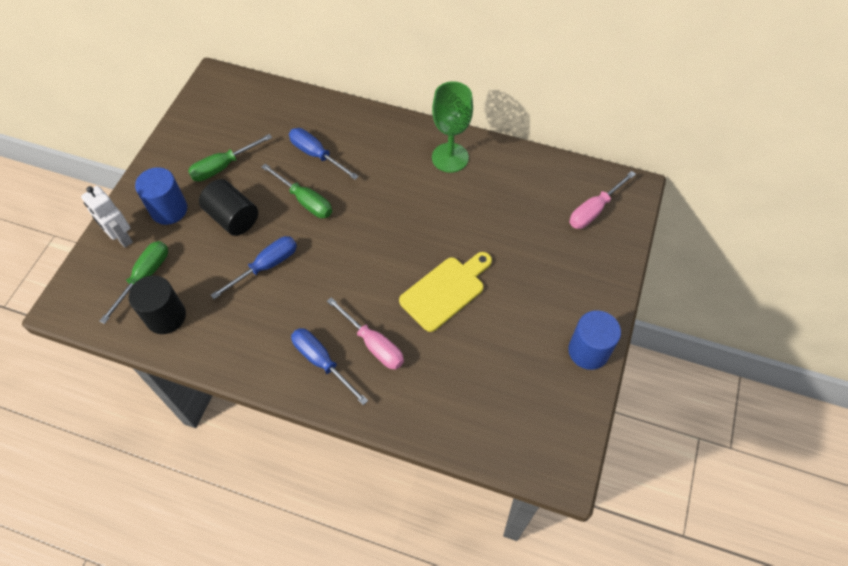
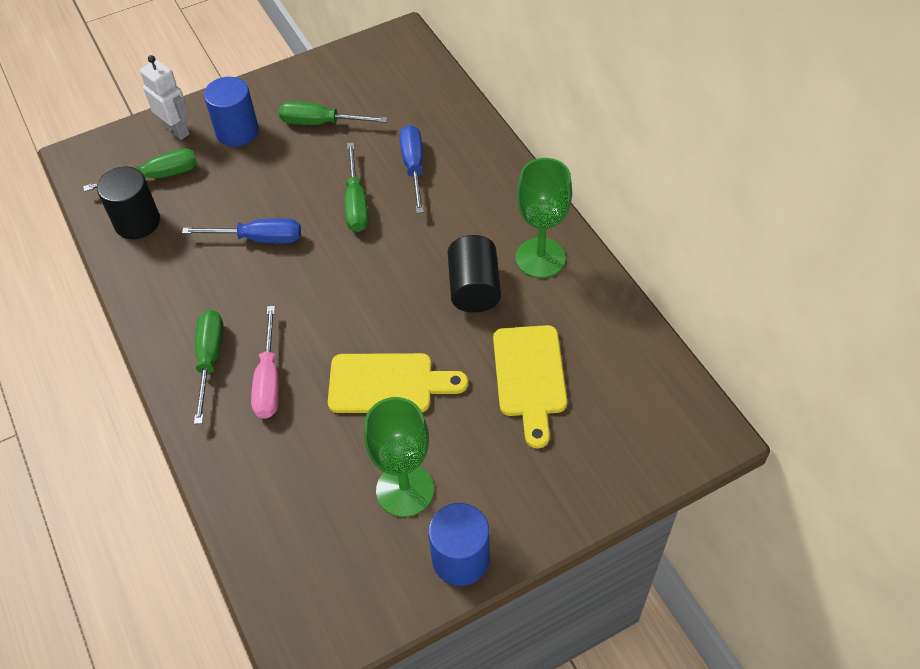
camera: 45 degrees right, 5 degrees down
(121, 237) = (177, 130): white robot -> white robot turned 135 degrees clockwise
(233, 218) = (279, 175): black cylinder -> black cylinder (474, 288)
(322, 362) = (210, 360): blue screwdriver -> green screwdriver
(517, 227) = (530, 377): none -> yellow cutting board
(520, 340) = (405, 490): none -> green goblet
(594, 210) = (636, 423): pink screwdriver -> none

